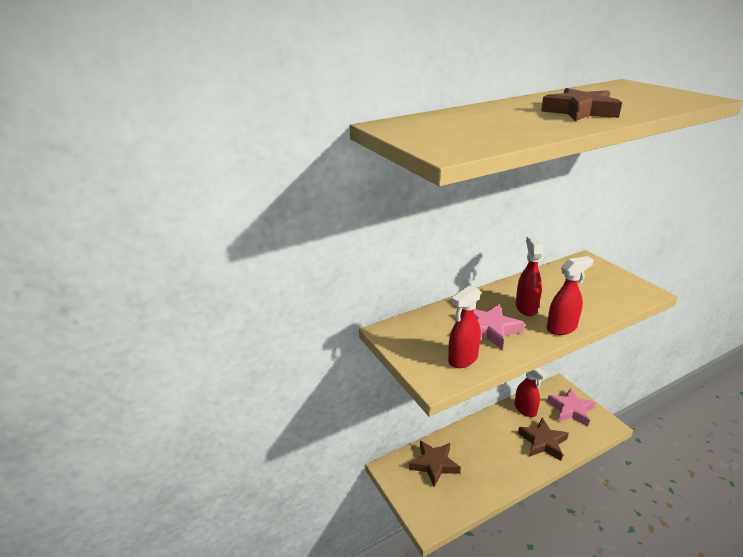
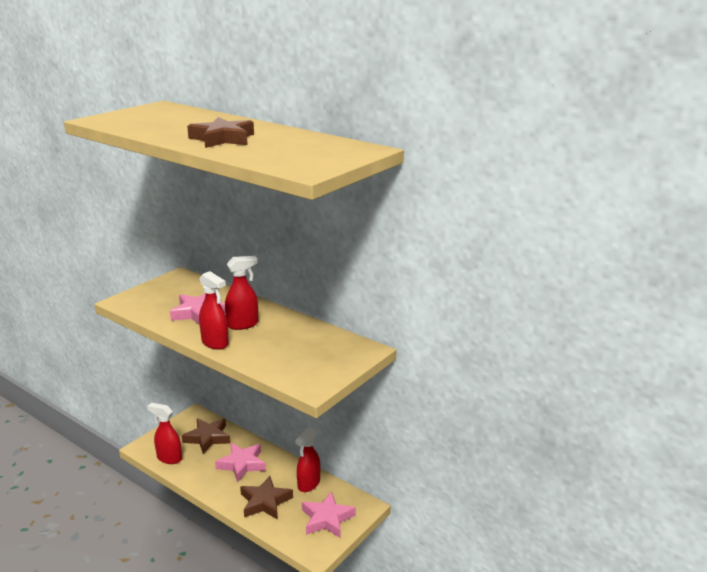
camera: 65 degrees right, 5 degrees down
(462, 359) = (151, 307): red spray bottle -> red spray bottle (169, 458)
(485, 447) = (242, 464): none -> pink star

